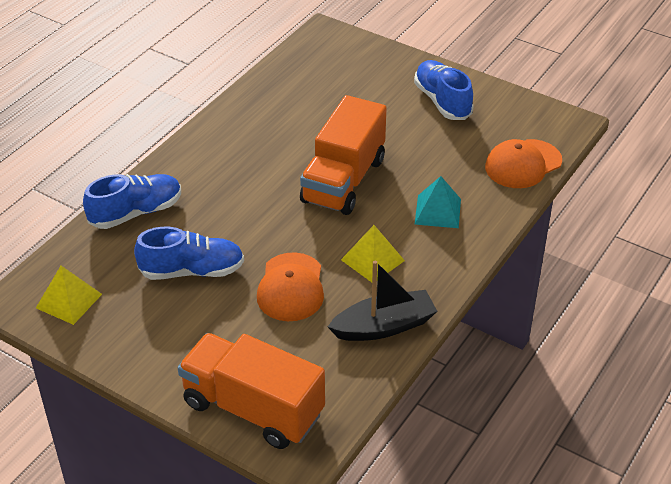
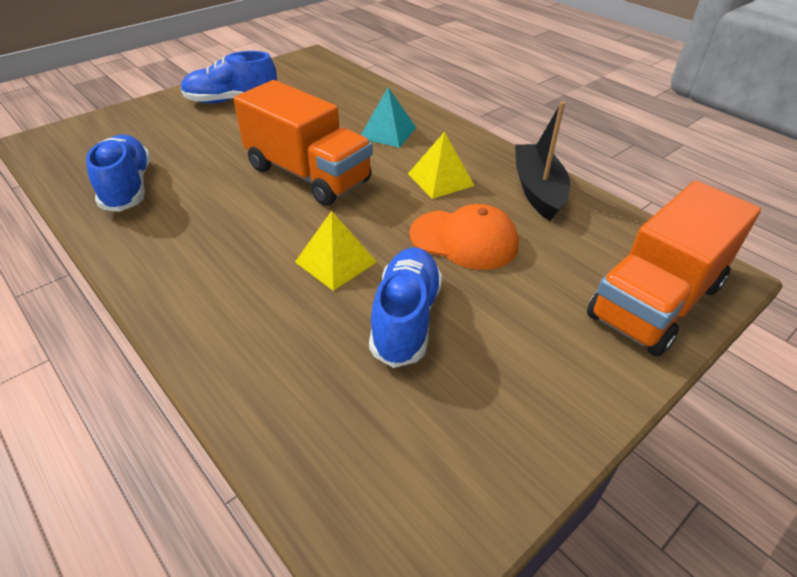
camera: 75 degrees left, 0 degrees up
(69, 301) = (421, 482): yellow pyramid -> yellow pyramid (336, 262)
(136, 212) = (253, 362): blue shoe -> blue shoe (128, 187)
(523, 164) = (350, 84): orange cap -> none

